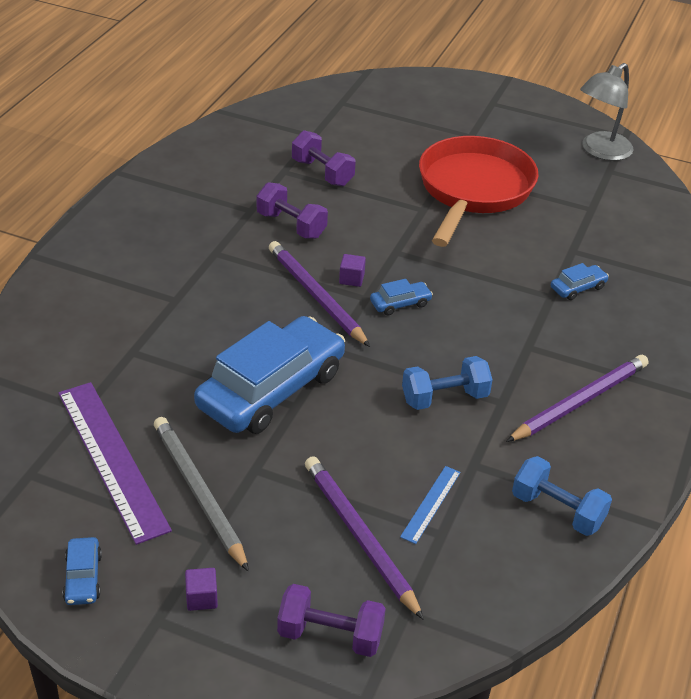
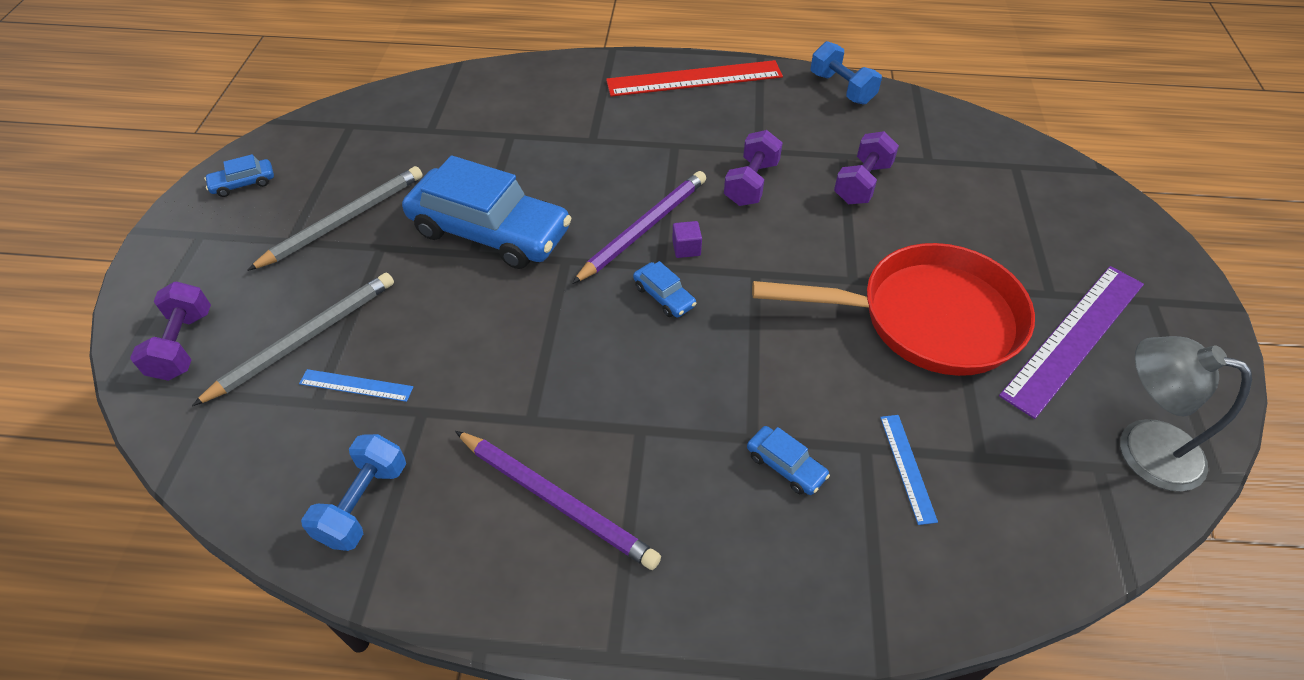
camera: 75 degrees right, 10 degrees up
(112, 459) = (375, 161): purple ruler -> purple ruler (1074, 338)
(124, 217) = (694, 78): none -> red ruler
(201, 598) = (224, 253): purple cube -> none
(359, 537) = (304, 339): purple pencil -> grey pencil
(444, 398) = (520, 365): blue dumbbell -> blue dumbbell (841, 88)
(592, 239) = (907, 467): none -> blue ruler

